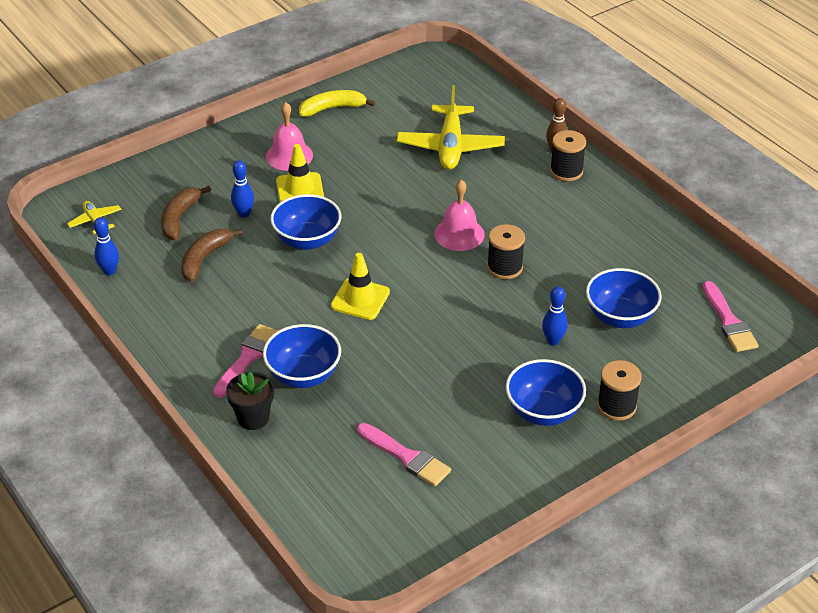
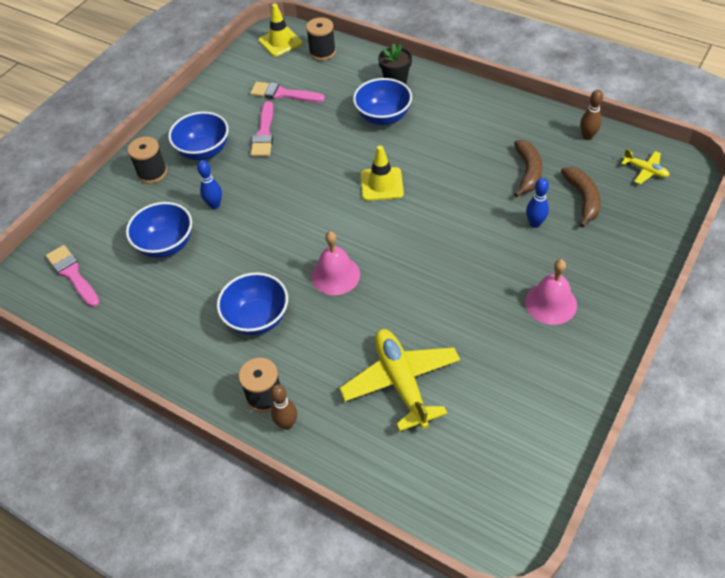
camera: 160 degrees right, 10 degrees up
(109, 271) = (587, 136): blue bowling pin -> brown bowling pin
(247, 358) = (430, 114): pink brush -> pink brush (264, 133)
(300, 189) = (509, 268): yellow traffic cone -> yellow traffic cone (280, 42)
(307, 240) = (461, 219): blue bowl -> blue bowl (257, 318)
(332, 108) = (561, 388): yellow banana -> none
(504, 267) = (279, 256): black spool -> black spool (322, 52)

